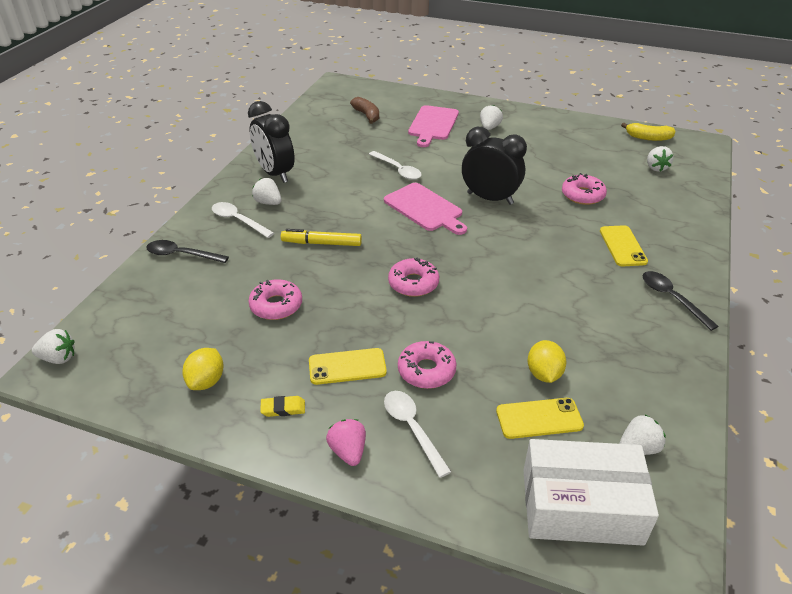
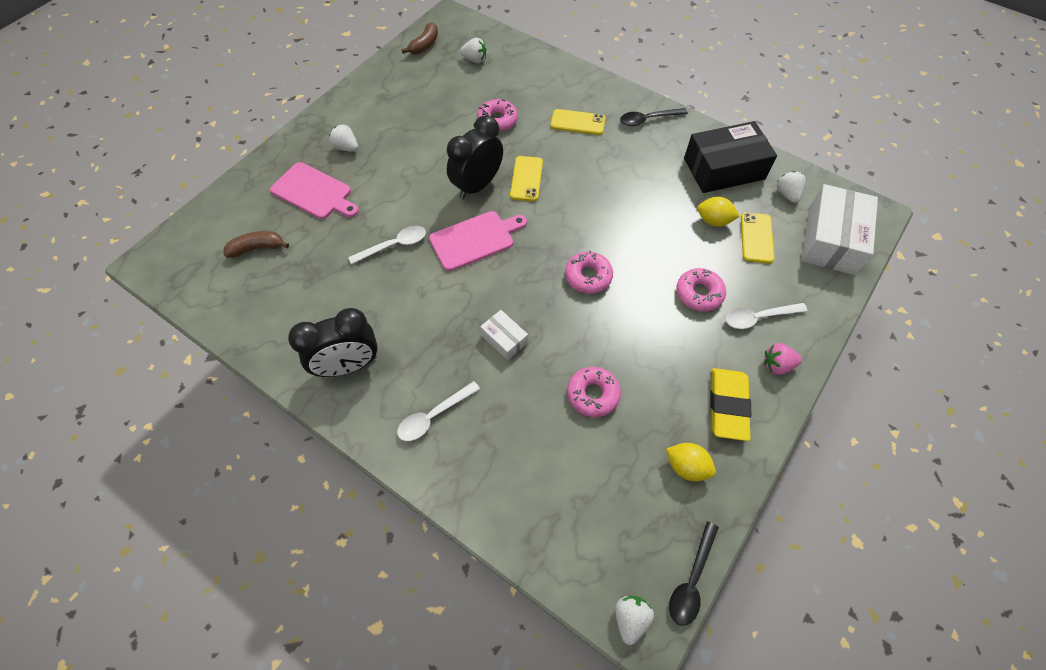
camera: 75 degrees left, 20 degrees up
(181, 255) = (481, 483): black spoon -> black spoon (691, 580)
(268, 202) = (408, 380): white strawberry -> none
(283, 408) = (727, 406): yellow eraser -> yellow eraser, size x2.12
(322, 243) = (504, 339): yellow marker -> white box
(347, 367) = (686, 349): yellow phone -> yellow phone (526, 179)
(639, 376) = (724, 169): none -> black box
(648, 138) = (424, 45): yellow banana -> brown banana

